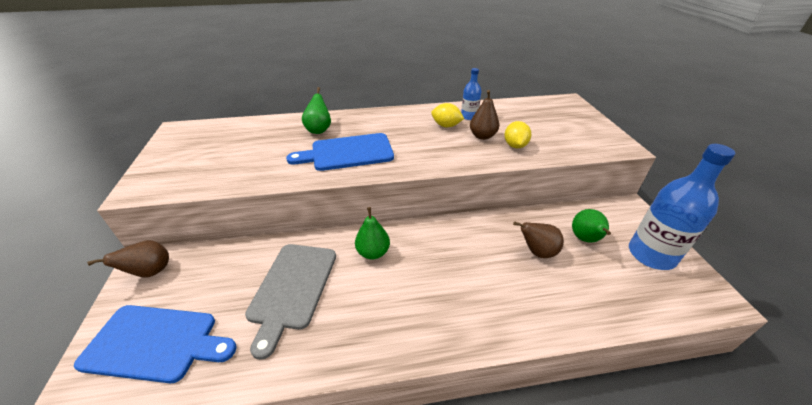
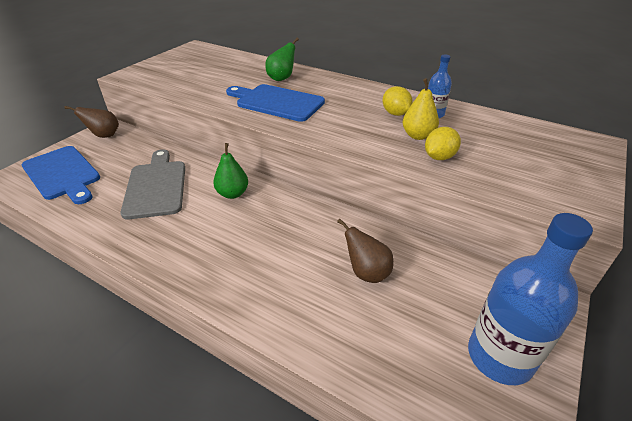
camera: 40 degrees right, 0 degrees up
(292, 288) = (156, 186): grey cutting board -> grey cutting board turned 120 degrees clockwise
(482, 136) = (418, 135): brown pear -> yellow pear
(585, 239) = (438, 294): green pear -> none

